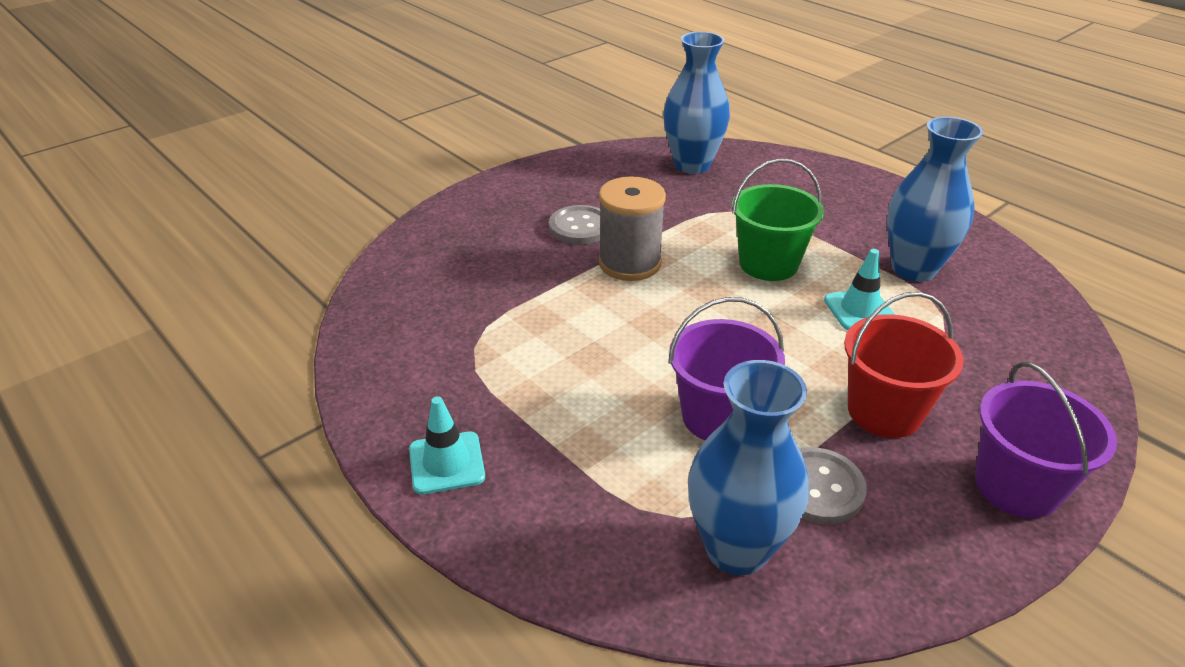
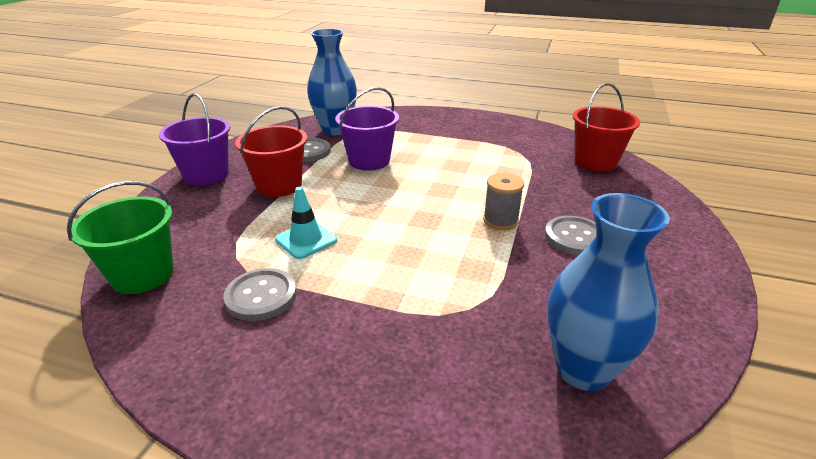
camera: 150 degrees right, 5 degrees down
(406, 295) = (595, 162): none -> red bucket
(446, 463) = (469, 121): turquoise traffic cone -> none
(630, 263) = (500, 221): grey spool -> grey spool, size x0.65
(768, 264) = (396, 256): green bucket -> green bucket (142, 274)
(913, 269) = (261, 296): blue vase -> grey button

